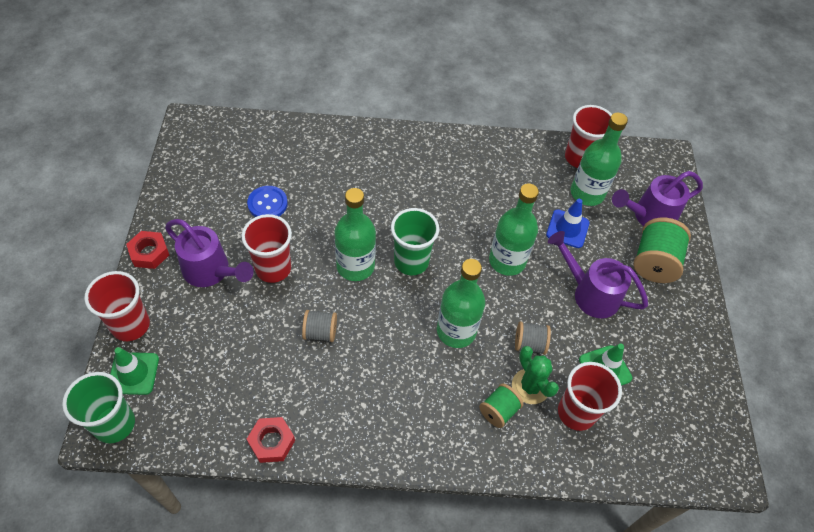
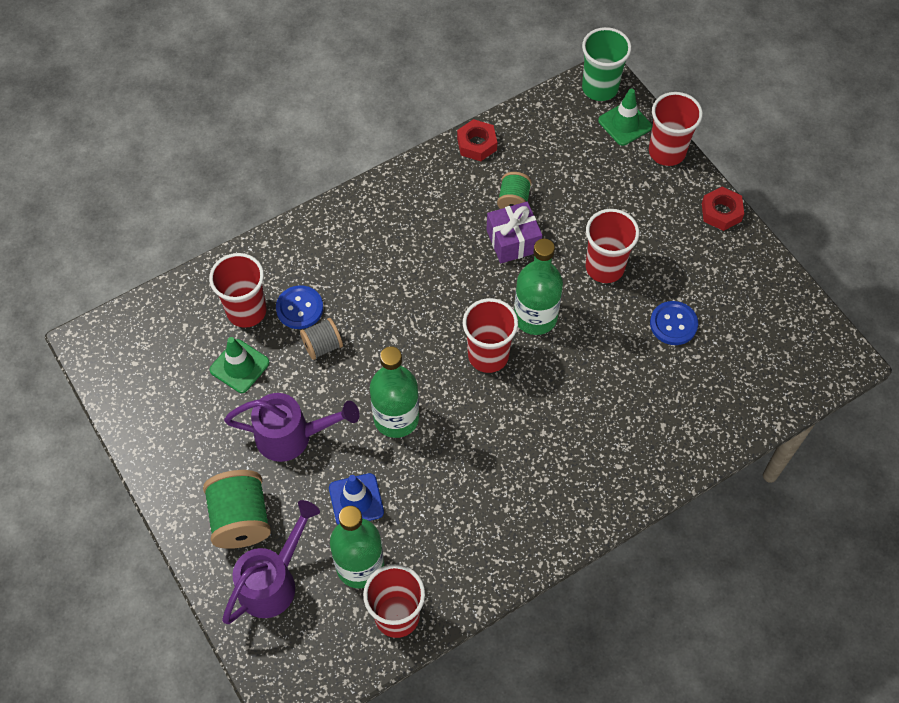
camera: 150 degrees right, 5 degrees up
(211, 271) = (653, 231): purple watering can -> none
(320, 332) = (513, 241): grey spool -> purple gift
(411, 261) = (488, 355): green cup -> red cup
(456, 331) = (397, 316): green bottle -> none
(498, 411) = (315, 271): green spool -> green spool (513, 201)
(530, 386) = (299, 308): green cactus -> blue button

